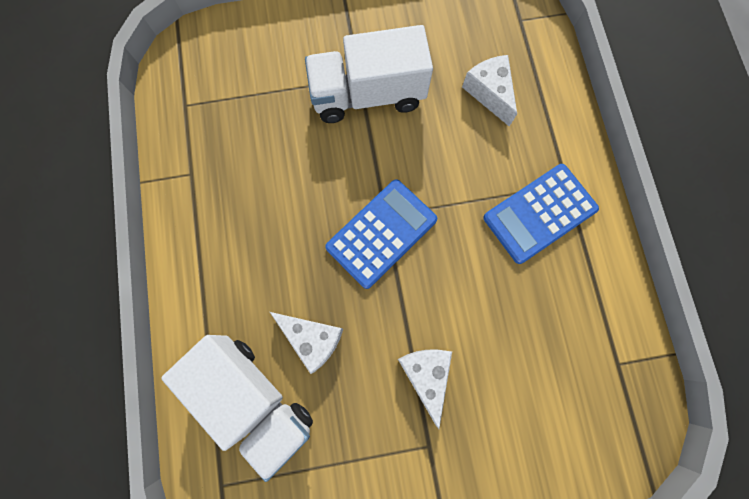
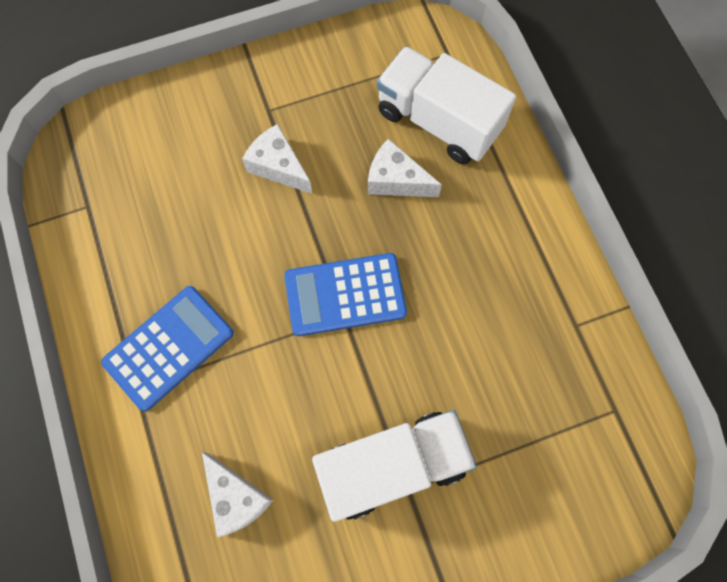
camera: 170 degrees right, 5 degrees down
(381, 233) = (345, 294): blue calculator -> blue calculator turned 45 degrees clockwise
(426, 375) = (278, 166): white cheese -> white cheese turned 150 degrees clockwise

